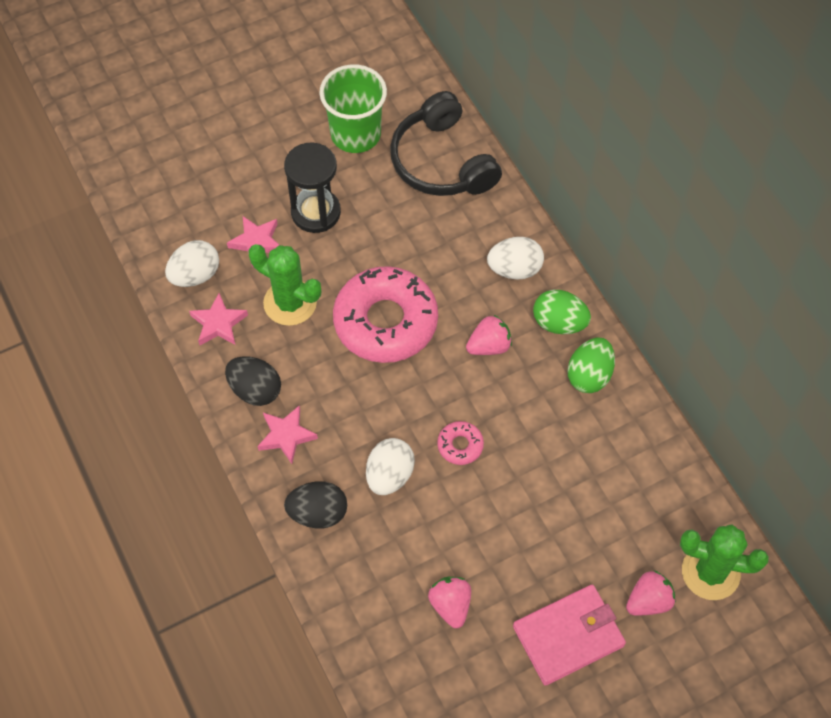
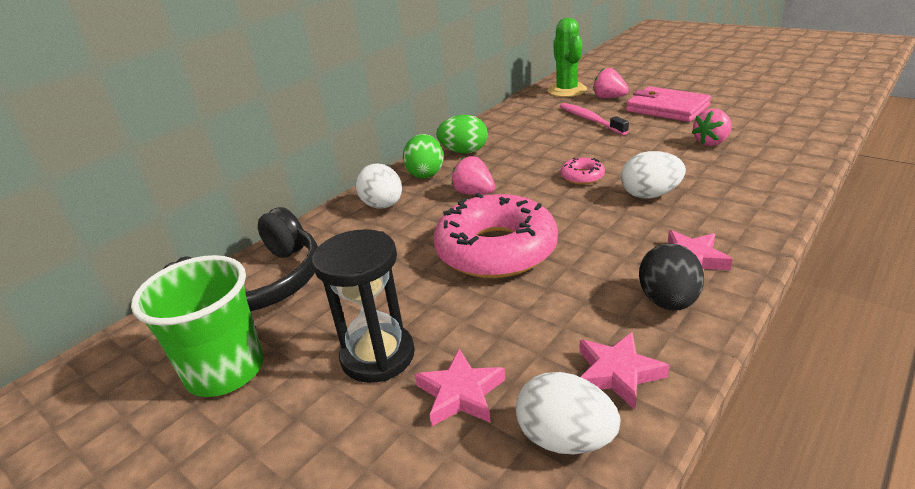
camera: 110 degrees left, 30 degrees down
(290, 303) = (530, 322): green cactus -> none
(318, 513) = (735, 214): black egg -> none
(591, 536) = (590, 120): none -> pink toothbrush

